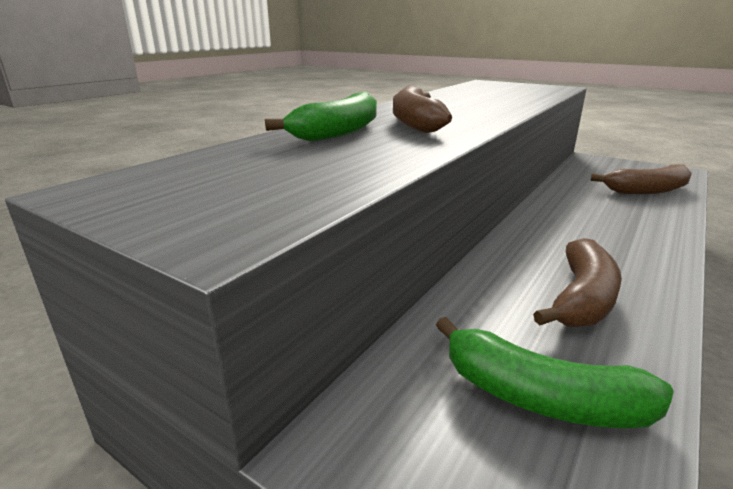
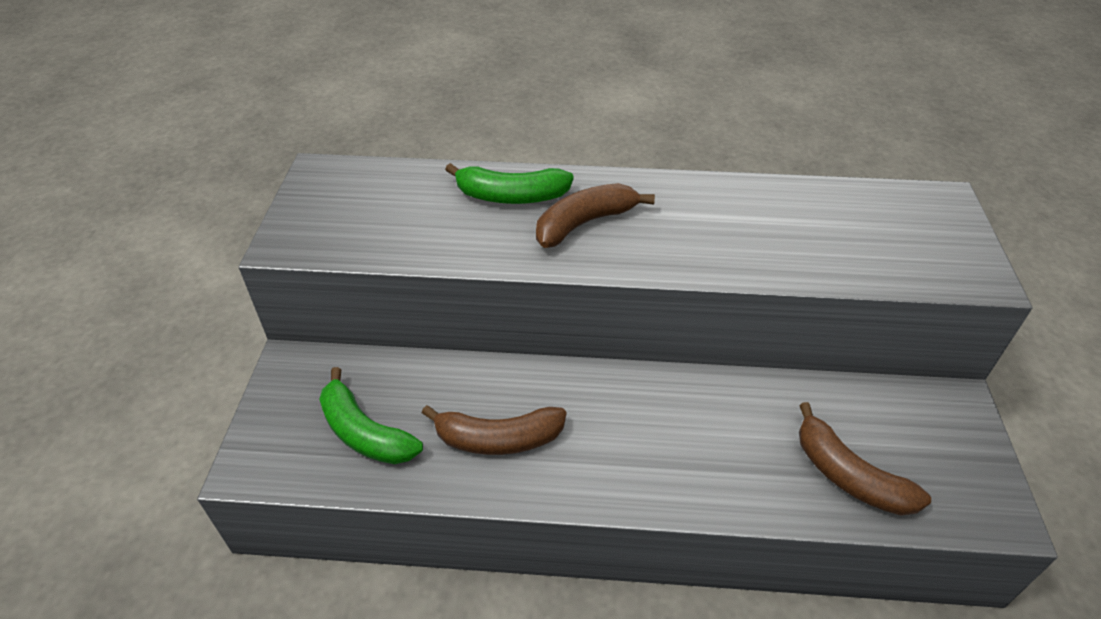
camera: 60 degrees right, 20 degrees up
(540, 397) = (364, 432): green banana -> green banana turned 45 degrees counterclockwise

